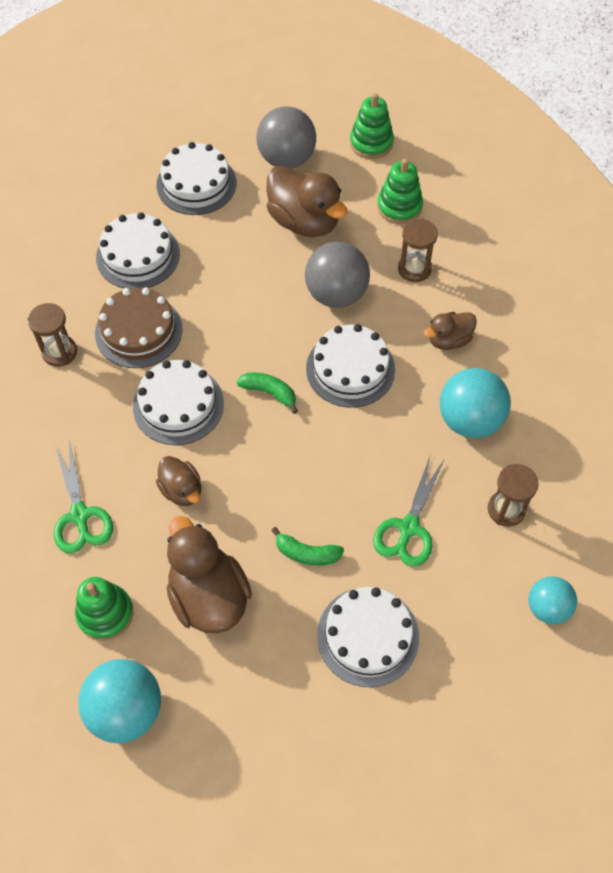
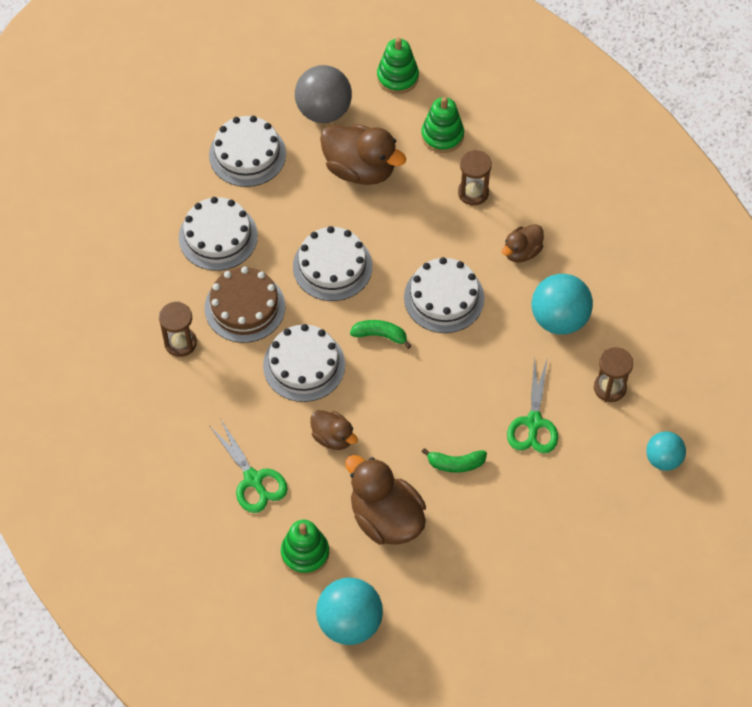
camera: 15 degrees left, 0 degrees up
(336, 294) = (410, 232): grey ball -> none
(368, 636) = (526, 517): white cake -> white cake (332, 266)

